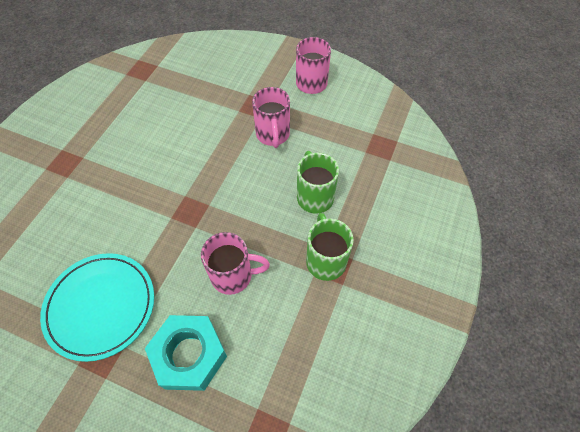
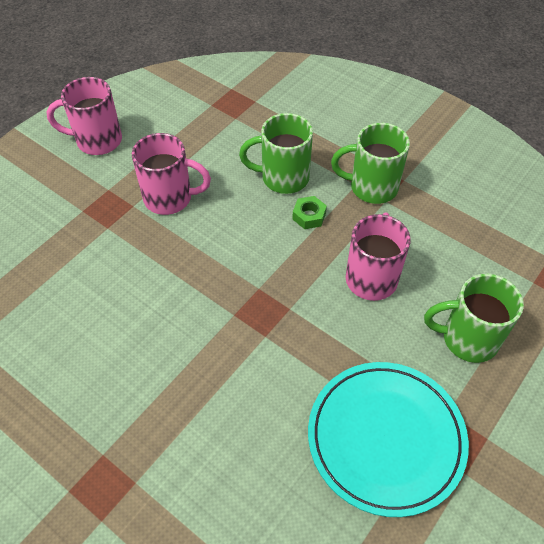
camera: 75 degrees left, 5 degrees down
(189, 355) = (467, 339): turquoise nut -> green mug
(281, 222) = (309, 216): none -> green nut

